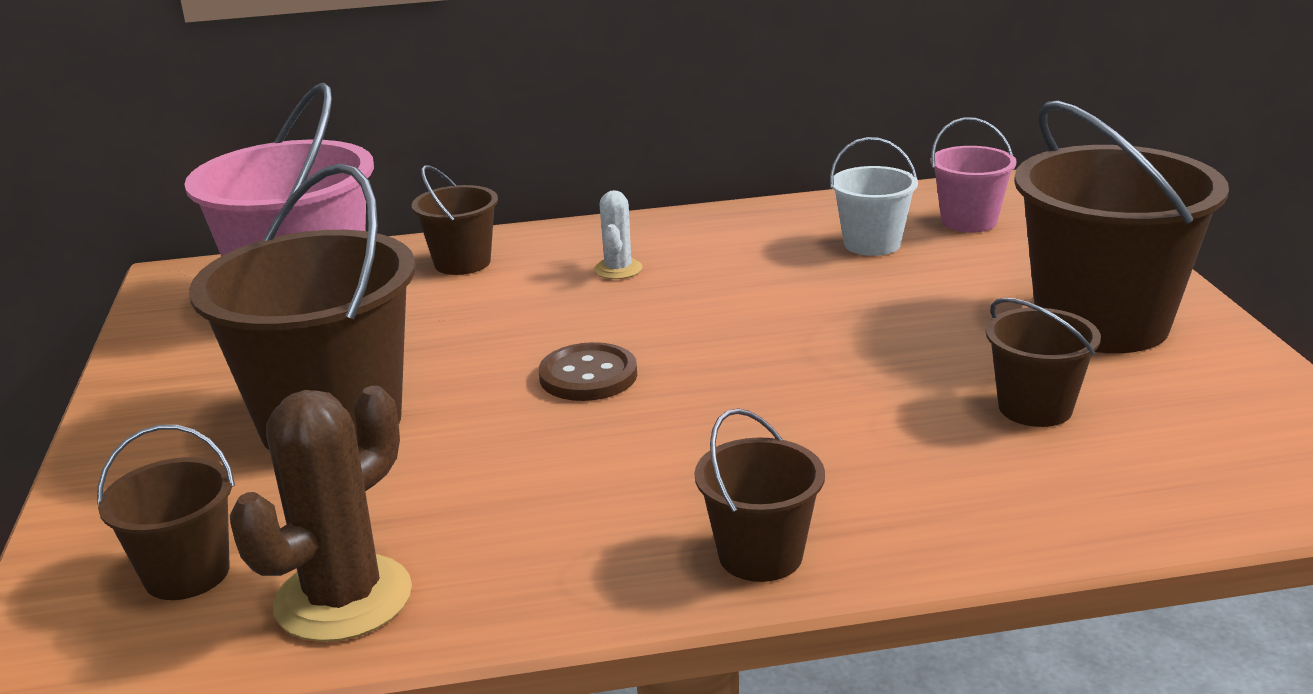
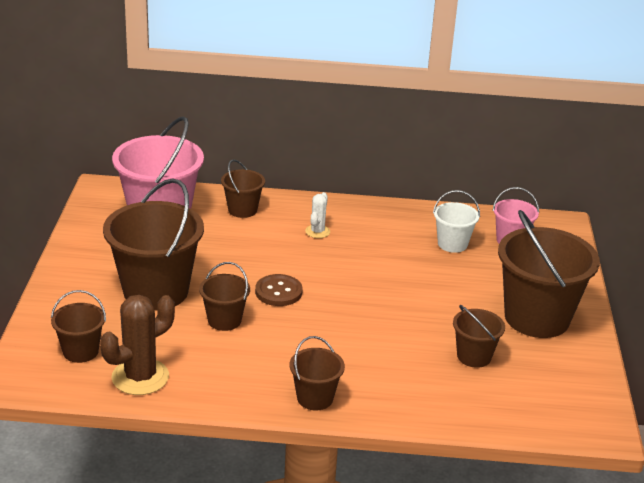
camera: 10 degrees right, 5 degrees up
(497, 446) = (224, 320): none -> brown bucket

